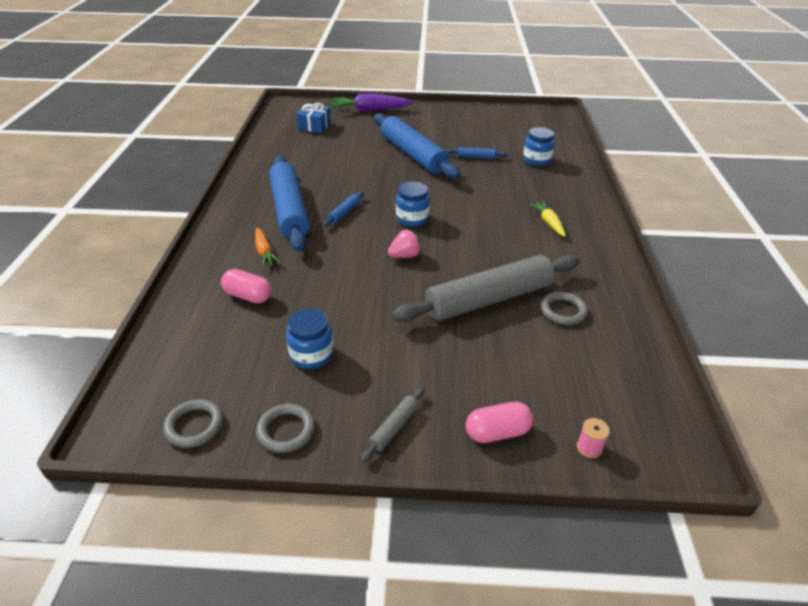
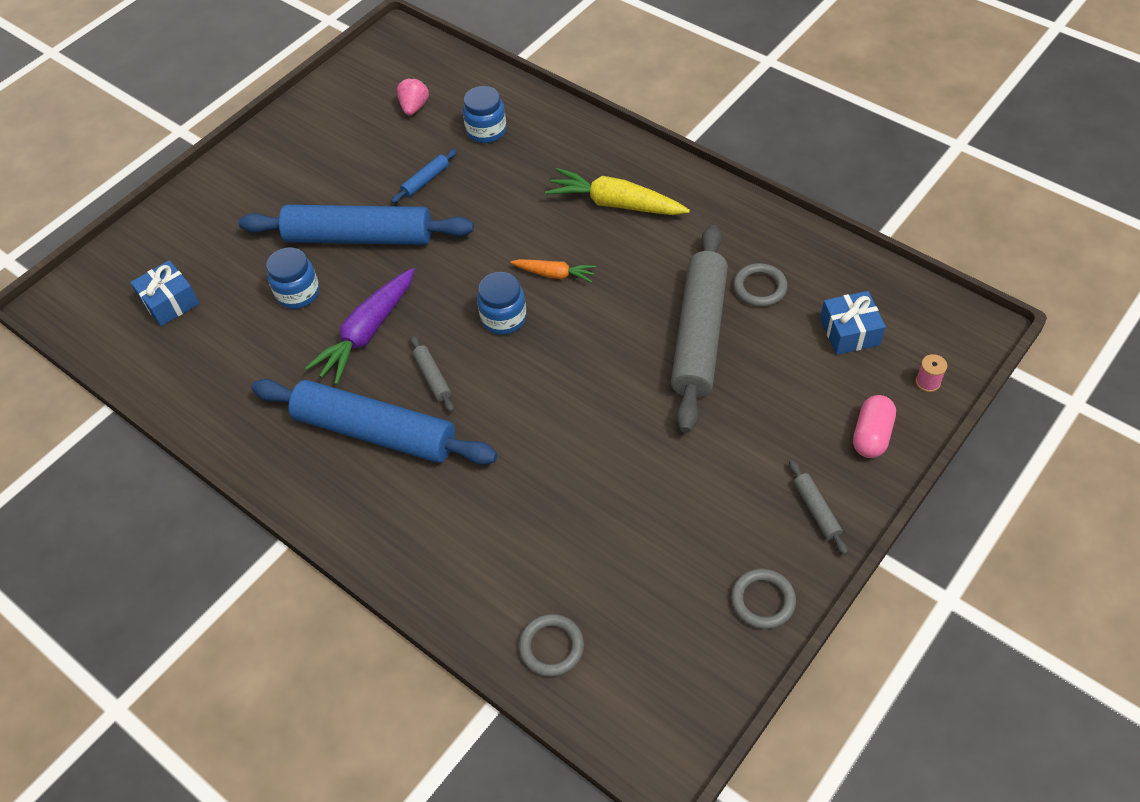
camera: 50 degrees left, 15 degrees up
(194, 426) = (703, 680): grey ring -> grey ring (551, 647)
(248, 296) = (525, 550): pink capsule -> none
(264, 252) = (447, 498): orange carrot -> orange carrot (554, 274)
(311, 355) = (671, 531): blue jar -> blue jar (298, 293)
(344, 213) = (432, 377): blue rolling pin -> grey rolling pin
(369, 110) = (187, 217): purple carrot -> purple carrot (367, 333)
(405, 256) = (569, 364): pink strawberry -> pink strawberry (414, 107)
(548, 223) = (615, 204): yellow carrot -> yellow carrot, size x1.76
(581, 376) = (849, 332): none -> blue gift

